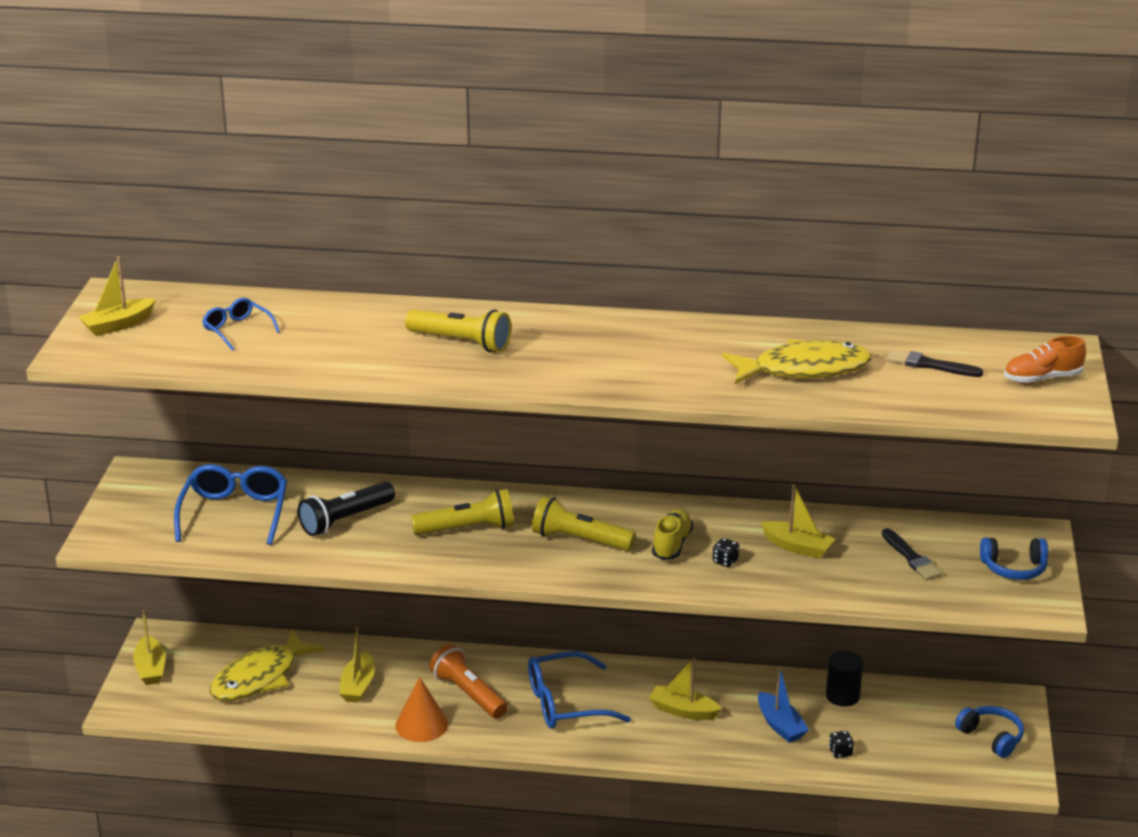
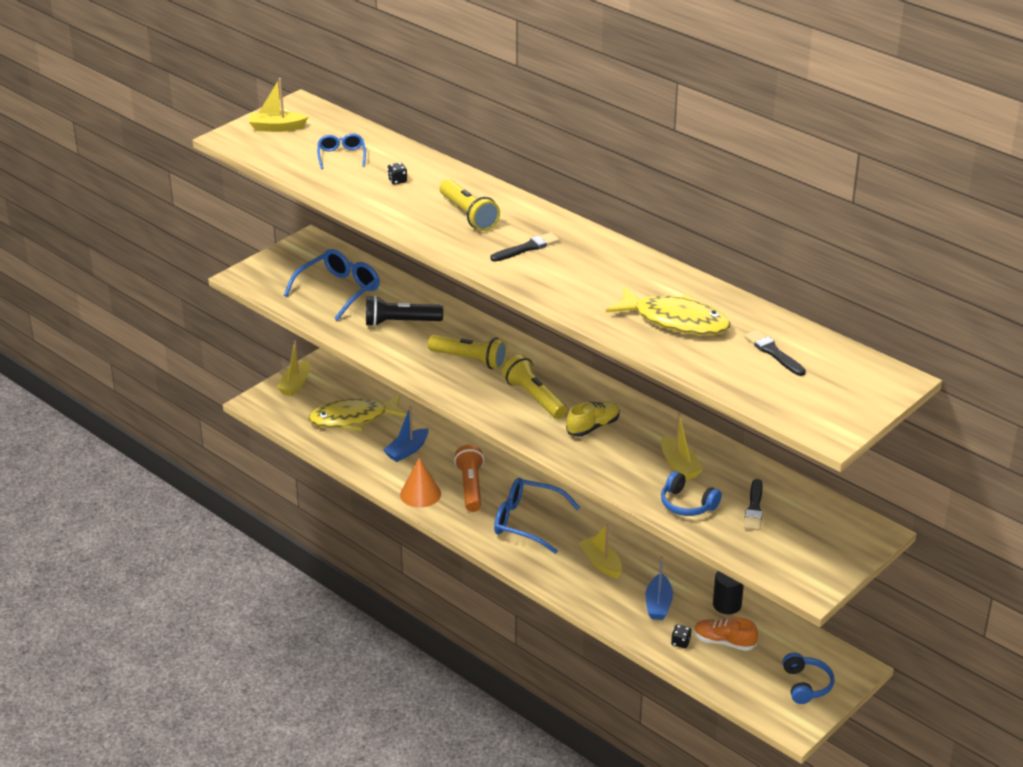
camera: 35 degrees right, 5 degrees up
(358, 686) = (407, 451): yellow boat -> blue boat
(566, 353) = (526, 248): none -> black brush
(725, 561) = (616, 454): black dice -> black dice (397, 181)
(1014, 568) = (823, 549): blue headphones -> blue headphones (687, 504)
(1042, 378) = (846, 395): orange shoe -> orange shoe (724, 642)

